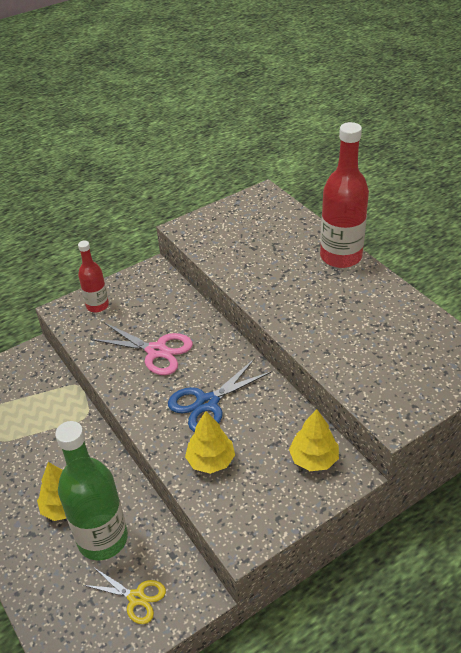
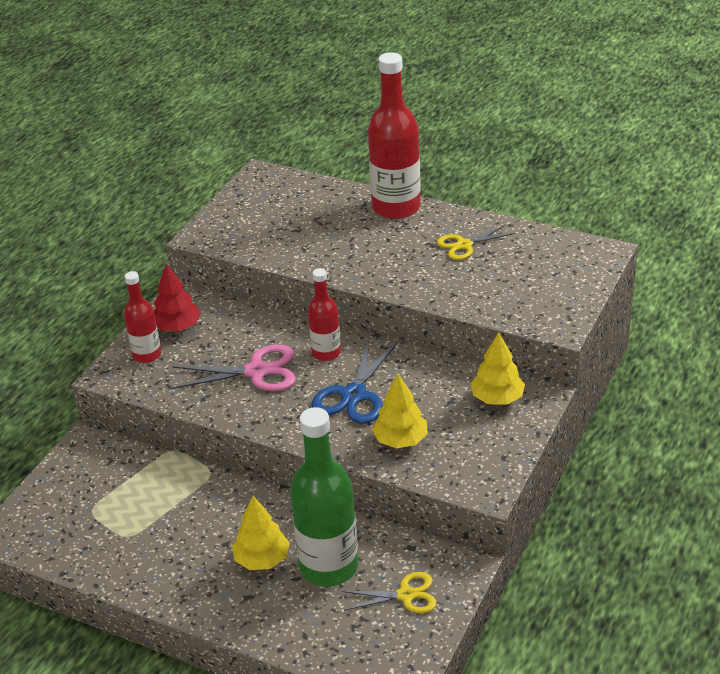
camera: 30 degrees left, 5 degrees down
(133, 292) = (177, 327): none -> red tree
(215, 357) = (326, 353): none -> red bottle
(369, 310) = (464, 245): none -> yellow scissors

